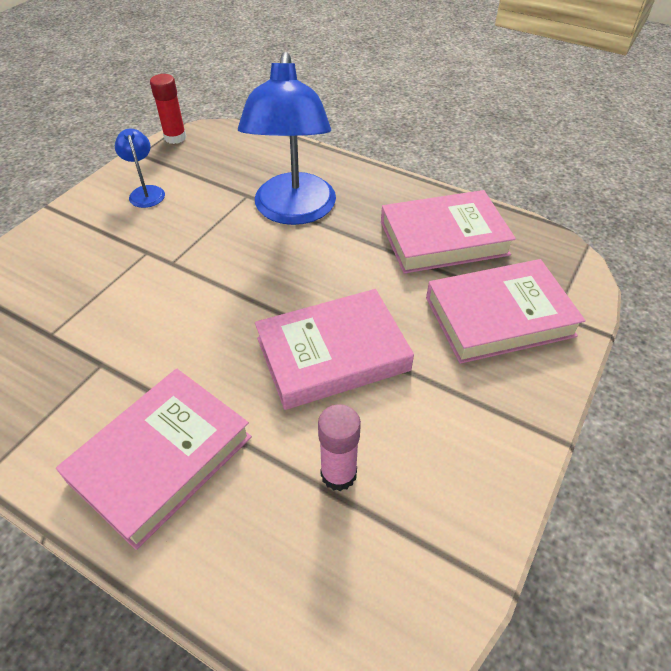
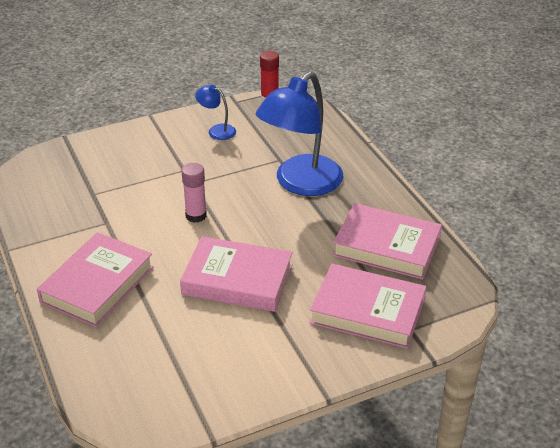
camera: 35 degrees right, 10 degrees down
(146, 192) = (217, 130): blue lamp -> blue lamp turned 75 degrees counterclockwise
(161, 458) = (97, 284): pink book -> pink book turned 45 degrees counterclockwise
(338, 474) = (179, 339): pink glue stick -> pink glue stick (196, 215)

